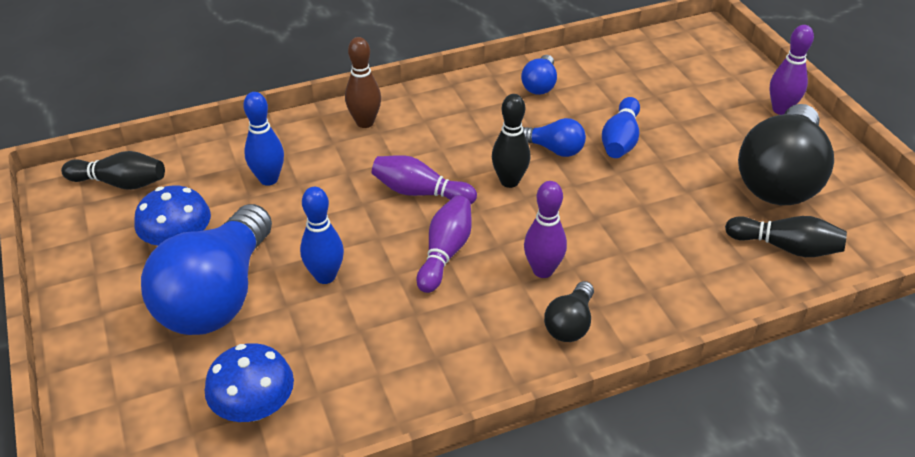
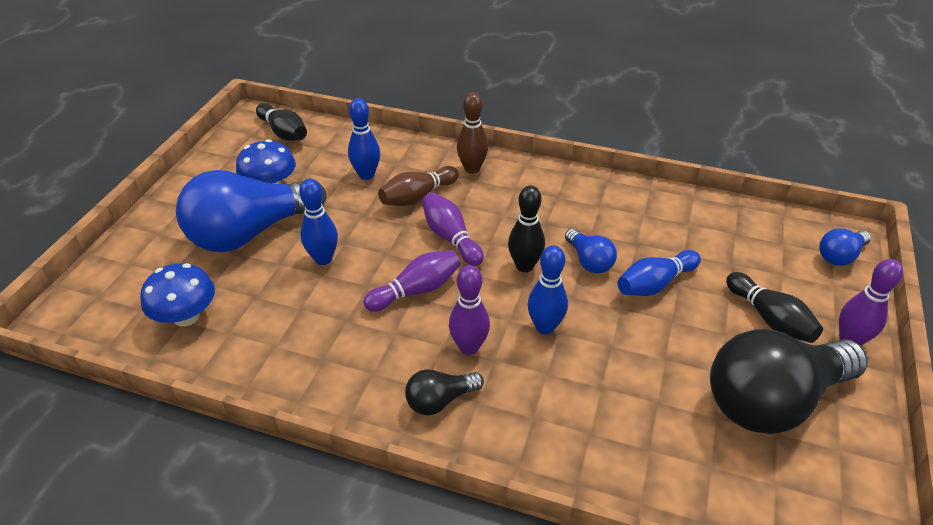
camera: 40 degrees right, 0 degrees up
(345, 173) = (417, 196): none -> brown bowling pin
(540, 85) = (637, 206): blue light bulb -> blue light bulb (840, 256)
(581, 219) = (545, 327): none -> blue bowling pin
(786, 247) = (703, 463): black bowling pin -> black bowling pin (769, 318)

